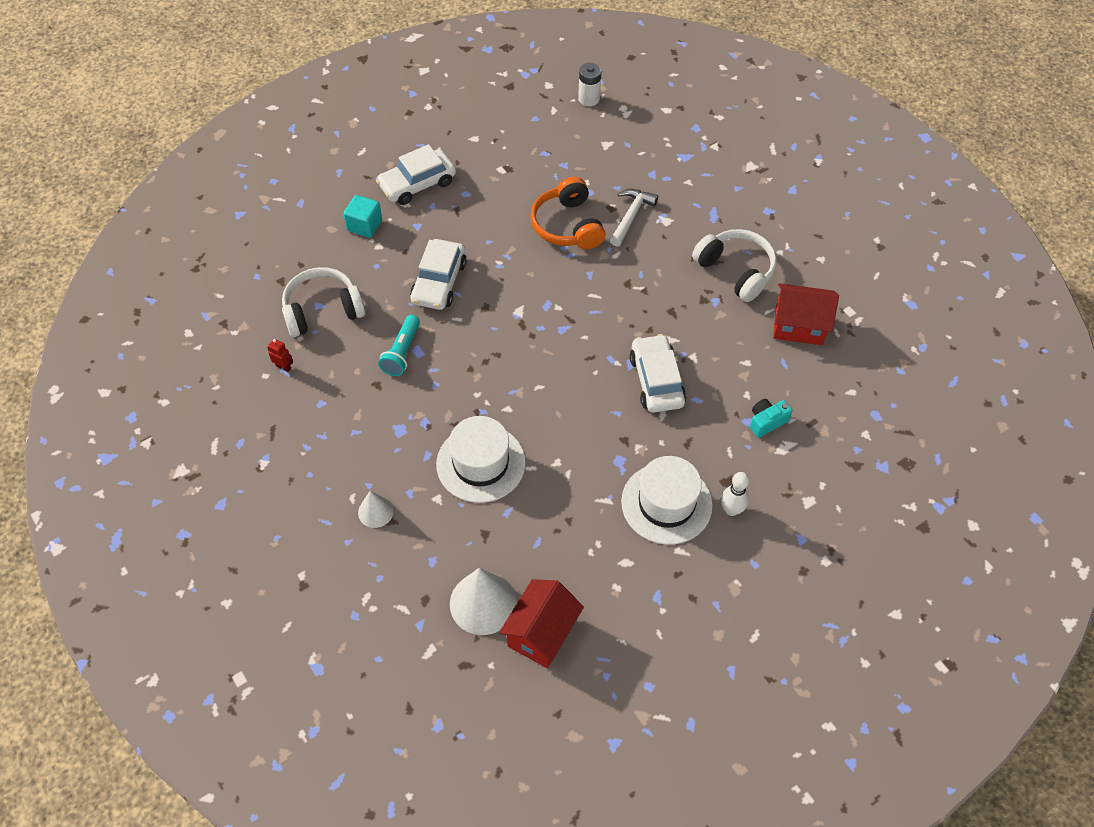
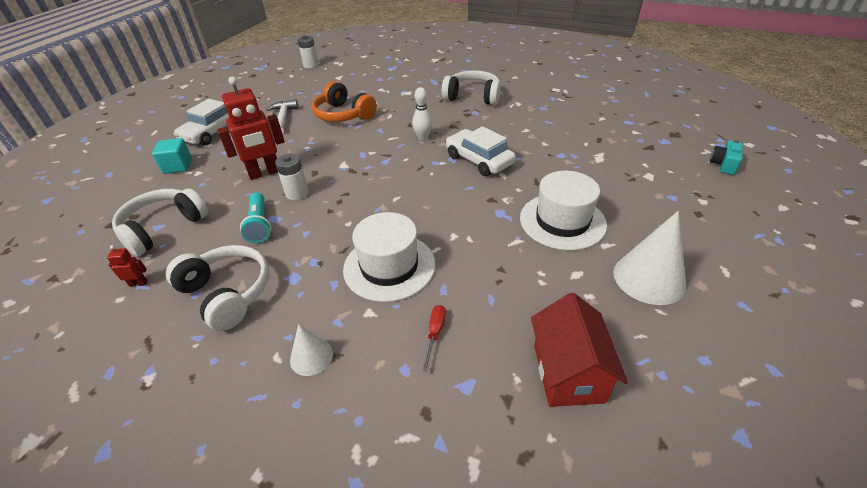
camera: 30 degrees left, 15 degrees down
(344, 416) = (227, 293): none -> white headphones
(439, 282) = (265, 173): white car -> red robot
(454, 328) = (297, 193): none -> white battery
(473, 546) = (435, 333): none -> red screwdriver
(483, 603) = (488, 379): white cone -> white cone (649, 278)
(631, 216) = (383, 98): white hammer -> white hammer (283, 118)
(731, 510) = (609, 203): white bowling pin -> white bowling pin (423, 138)
(766, 422) = (572, 150): turquoise camera -> turquoise camera (723, 164)
(798, 326) = (536, 104): red house -> none

